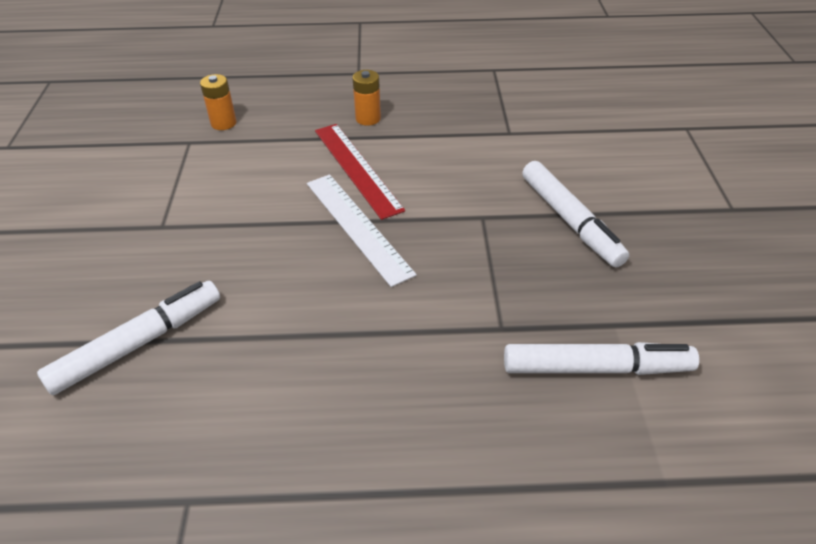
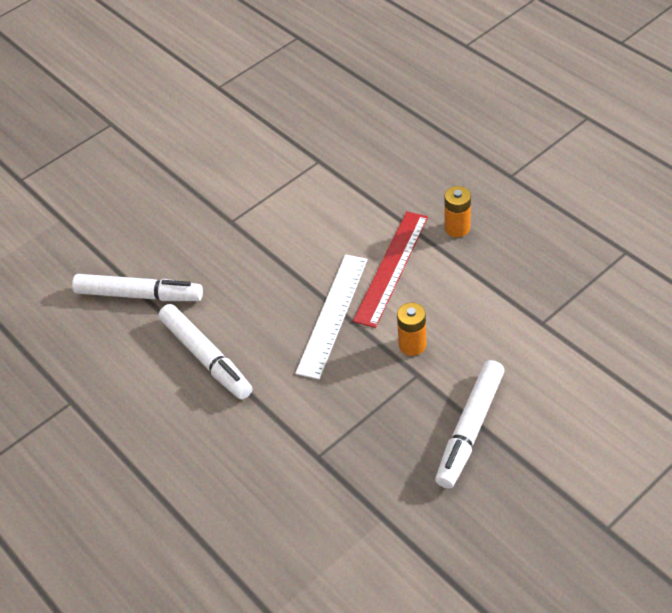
camera: 55 degrees right, 5 degrees up
(223, 123) = (358, 159): orange battery -> orange battery (412, 345)
(595, 368) = (331, 529): white marker -> white marker (206, 357)

